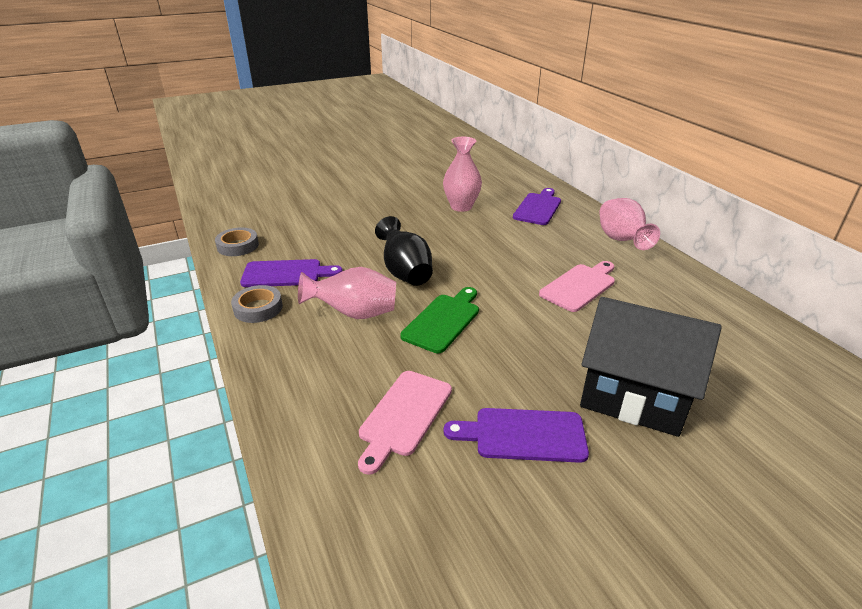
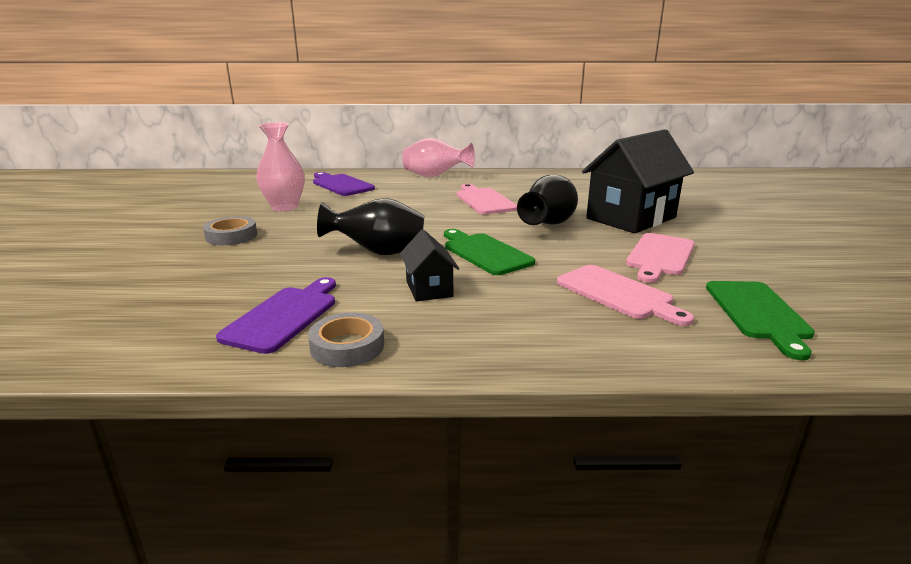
camera: 65 degrees left, 10 degrees down
(238, 246) = (137, 344): grey tape -> grey tape (231, 236)
(355, 314) = (429, 289): pink vase -> black house
(415, 527) = (758, 313): none -> green cutting board
(523, 435) = (659, 256): purple cutting board -> pink cutting board
(549, 340) = (548, 224): none -> black vase

